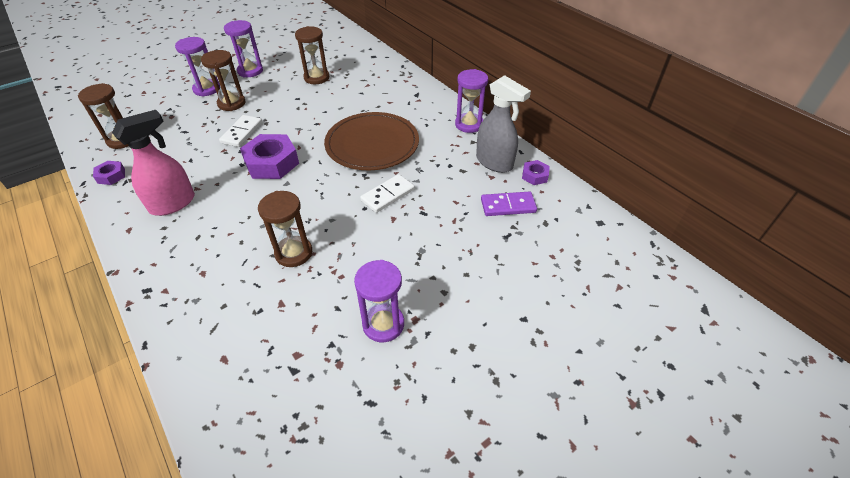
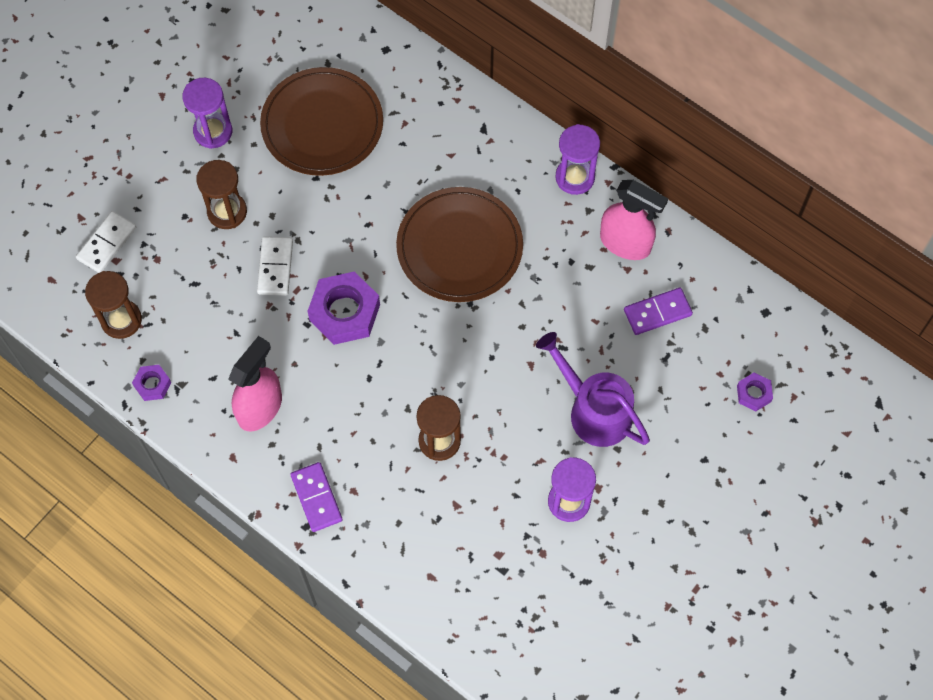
camera: 15 degrees left, 20 degrees up
(169, 271) = (316, 498): none -> purple domino
(207, 89) = (171, 189): purple hourglass -> none
(316, 78) = (322, 124): brown hourglass -> brown plate
(388, 195) = (512, 330): white domino -> white domino (107, 243)
(433, 259) = (593, 410): none -> purple watering can
(494, 162) = (625, 243): grey spray bottle -> pink spray bottle
(534, 176) = (679, 254): purple nut -> purple nut (753, 394)

